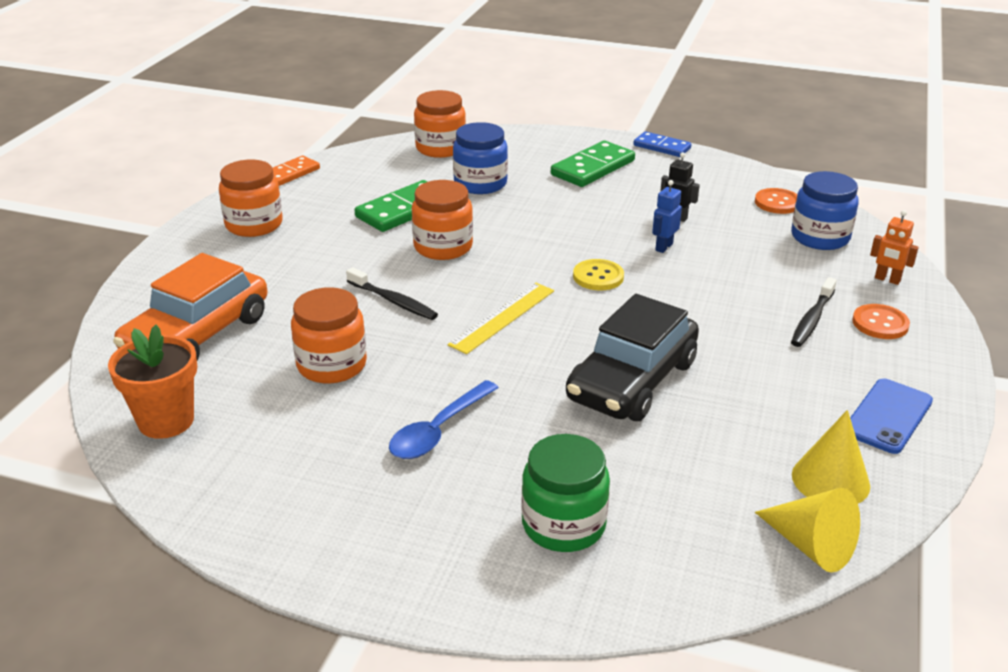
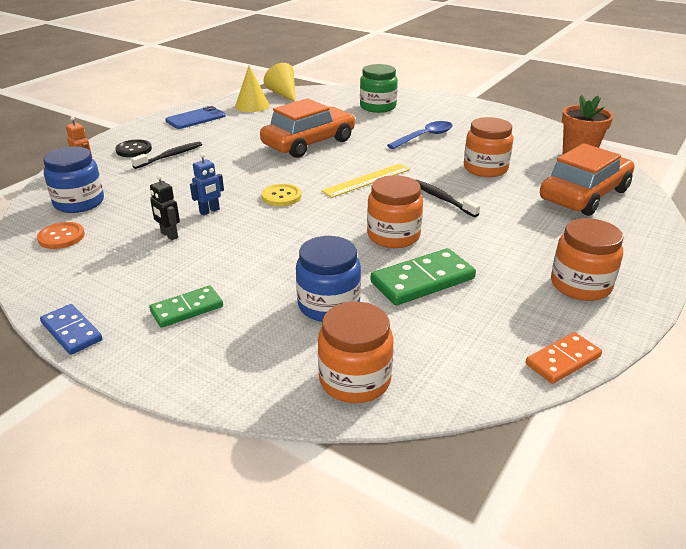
camera: 165 degrees left, 0 degrees up
(593, 168) = (187, 309): green domino -> green domino, size x0.64
(632, 381) = (309, 143): black car -> orange car
(880, 323) = (134, 150): orange button -> black button

